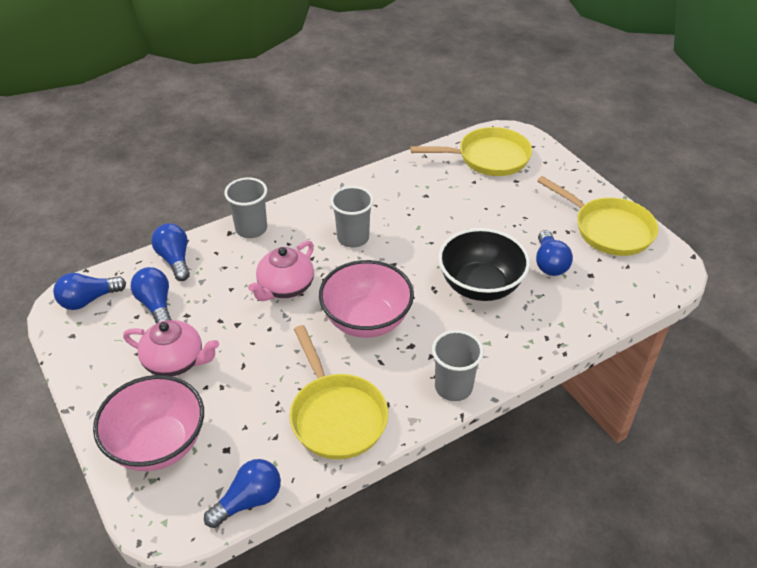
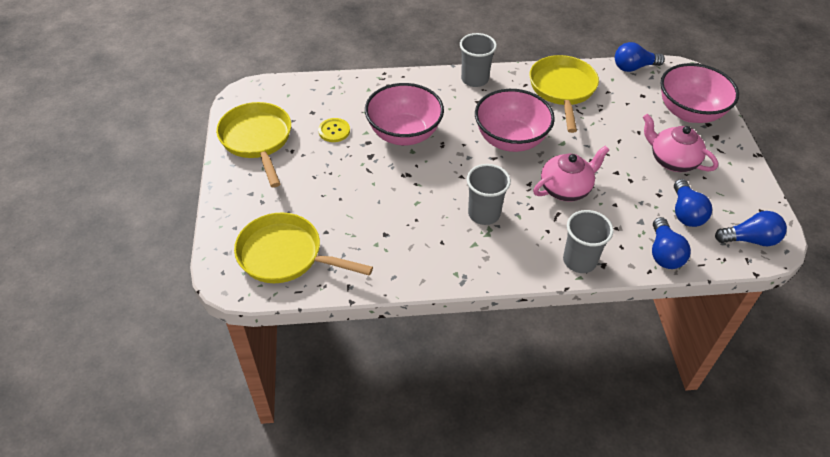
camera: 155 degrees left, 5 degrees up
(480, 286) = (404, 133): black bowl -> pink bowl
(549, 263) = (334, 131): blue light bulb -> yellow button

